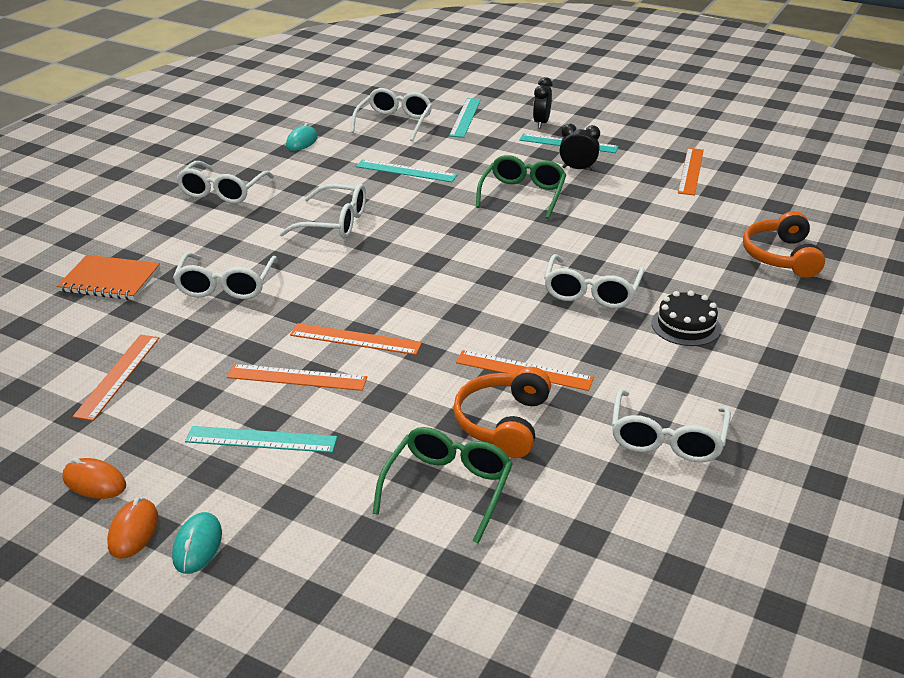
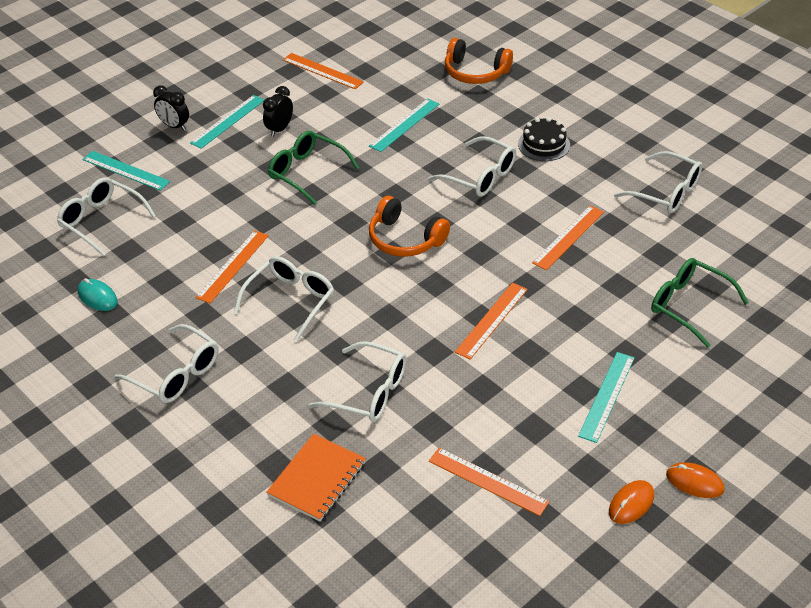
camera: 70 degrees left, 10 degrees up
(197, 545) = (718, 446): turquoise mouse -> none
(297, 377) = (532, 364): orange ruler -> orange ruler (233, 266)
(406, 171) = (215, 234): turquoise ruler -> turquoise ruler (404, 125)
(503, 423) = (626, 262): orange headphones -> orange headphones (405, 239)

